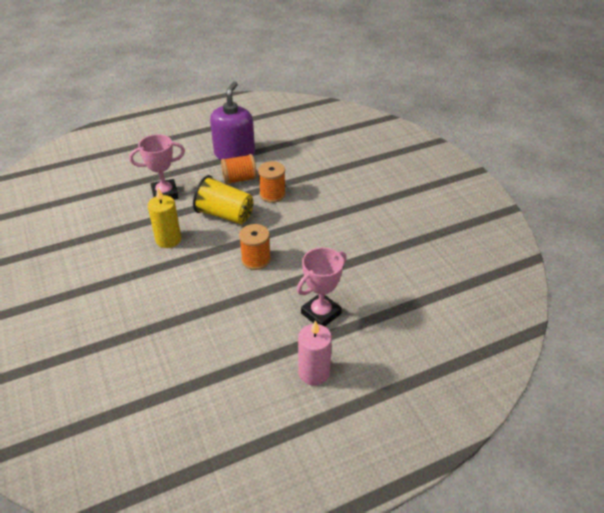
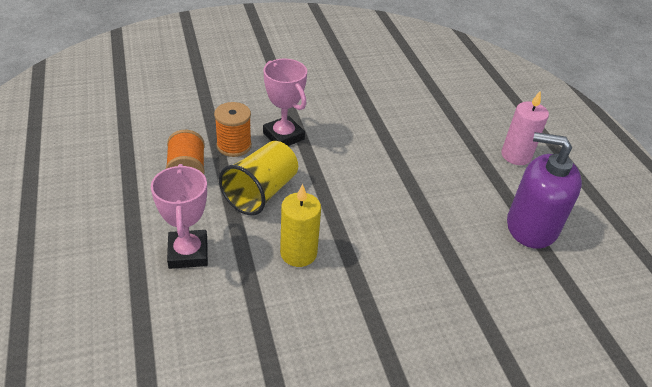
camera: 85 degrees left, 0 degrees up
(234, 154) = (121, 169): purple soap dispenser -> purple soap dispenser (531, 226)
(256, 260) = (354, 174): orange spool -> none
(321, 313) = (441, 139): pink trophy -> pink trophy (283, 136)

